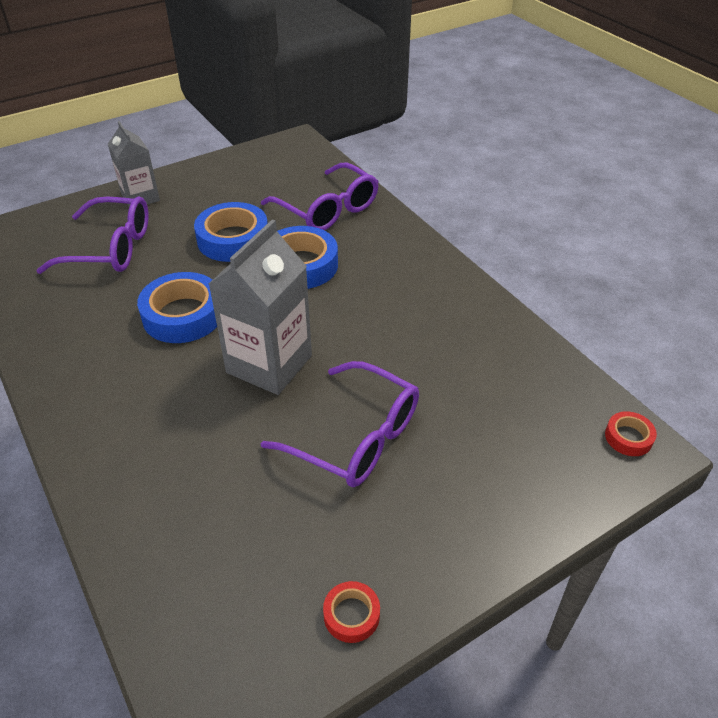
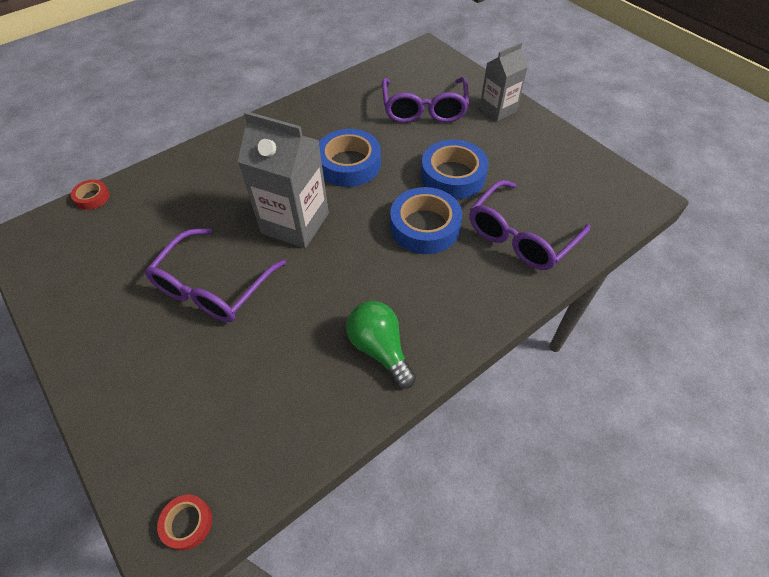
camera: 85 degrees right, 10 degrees up
(351, 615) = (61, 298): red tape -> red tape (92, 197)
(446, 306) = (380, 349): none -> green light bulb

